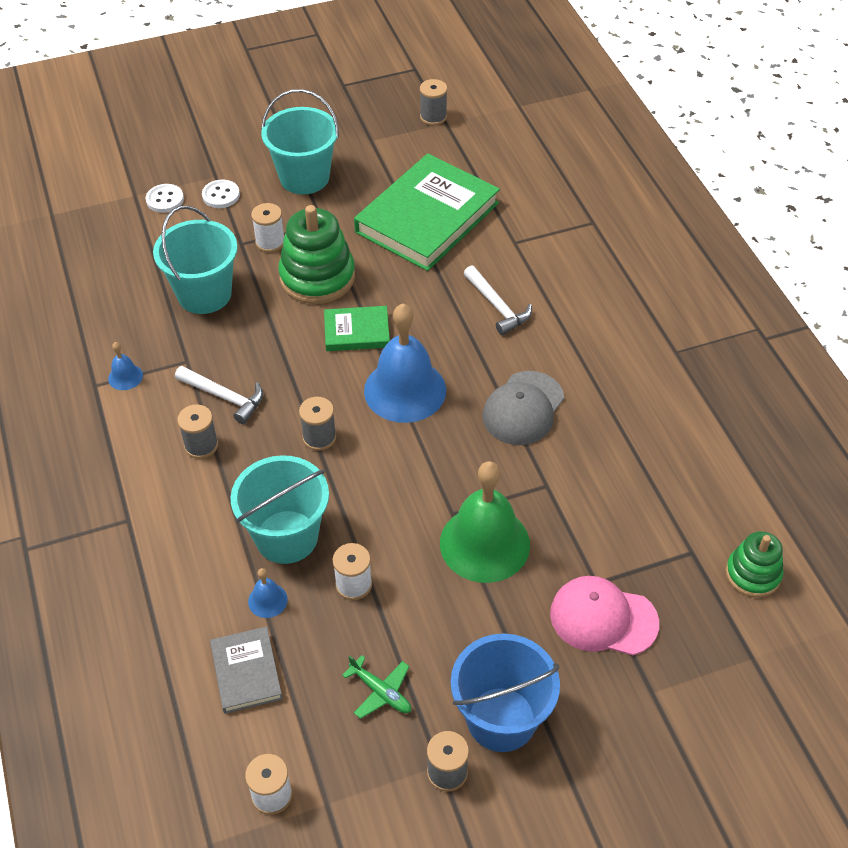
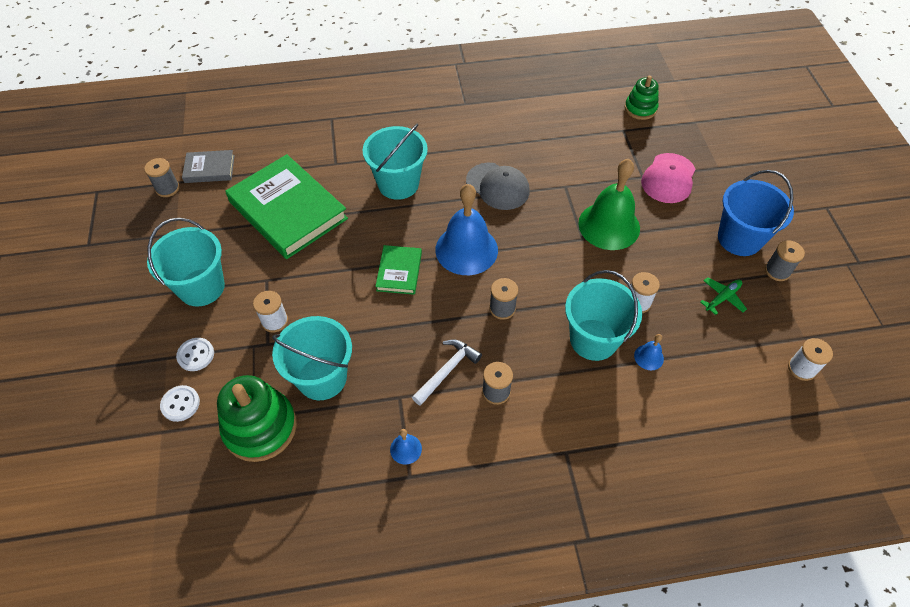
camera: 80 degrees left, 5 degrees up
(246, 672) = (708, 376): grey book -> grey book (209, 169)
(317, 277) = (330, 291): green stacking toy -> green stacking toy (260, 427)
(497, 306) = (398, 184): white hammer -> turquoise bucket

